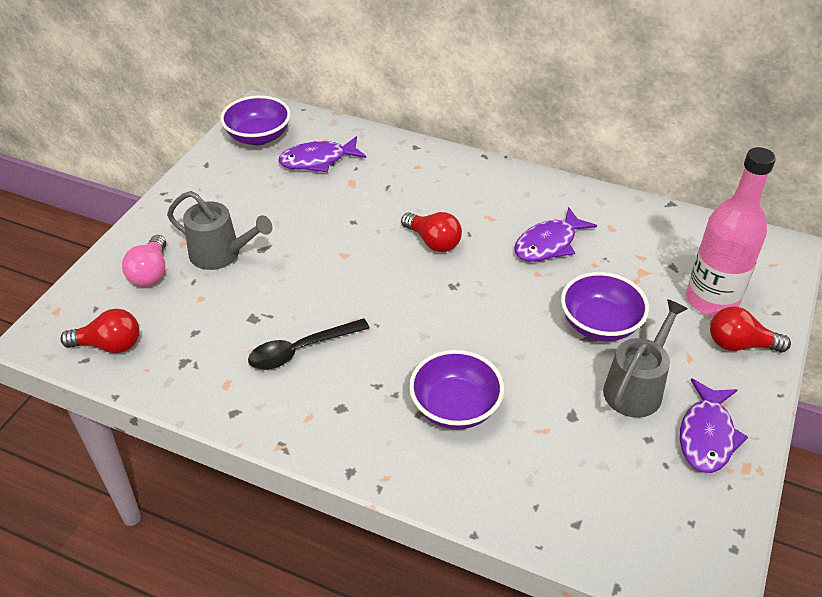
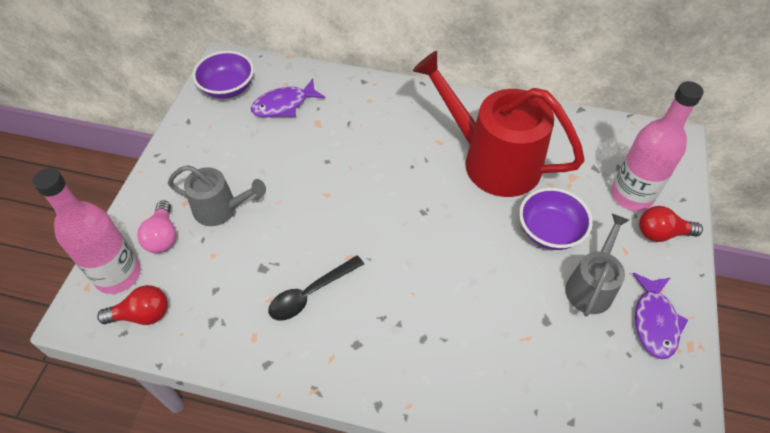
camera: 10 degrees left, 10 degrees up
(92, 303) = (118, 274): none -> pink bottle
(433, 242) = (398, 171): red light bulb -> none
(455, 407) = (451, 328): purple bowl -> none
(548, 244) = (492, 160): purple fish -> red watering can

